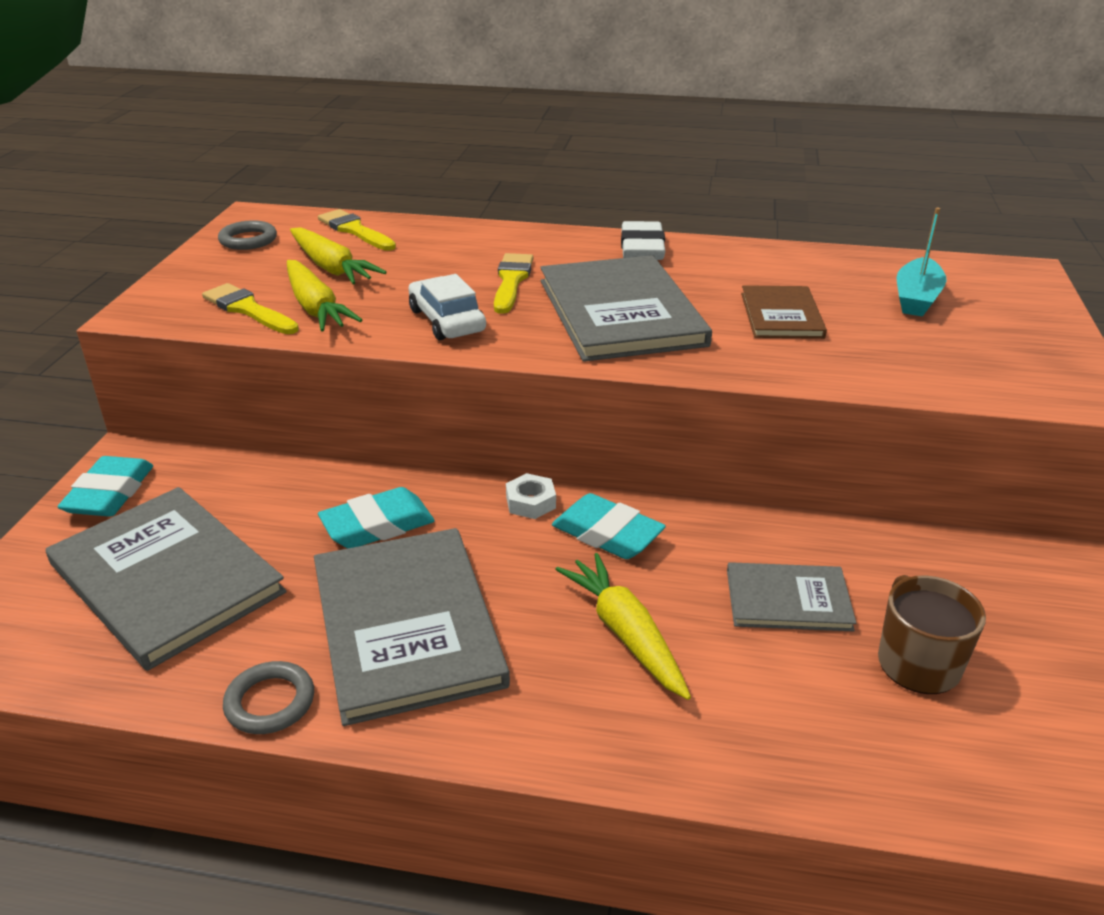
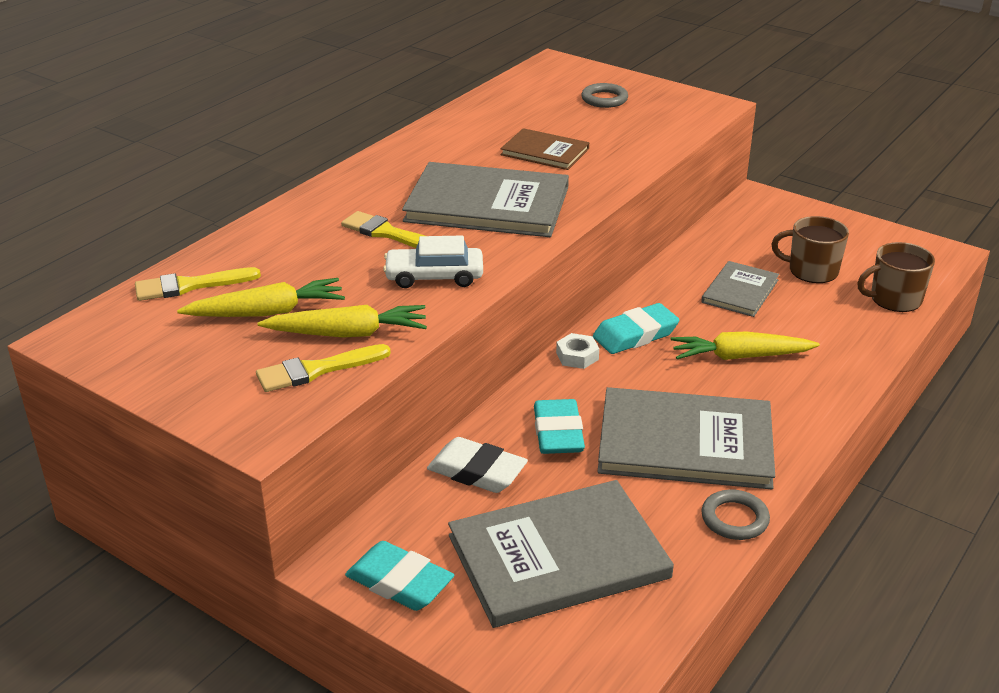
camera: 65 degrees left, 0 degrees up
(248, 240) = (140, 349): grey ring -> grey ring (604, 99)
(642, 248) = (384, 167): white eraser -> white eraser (477, 471)
(916, 298) = (561, 104): turquoise boat -> none
(931, 781) = (894, 299): none -> brown mug

